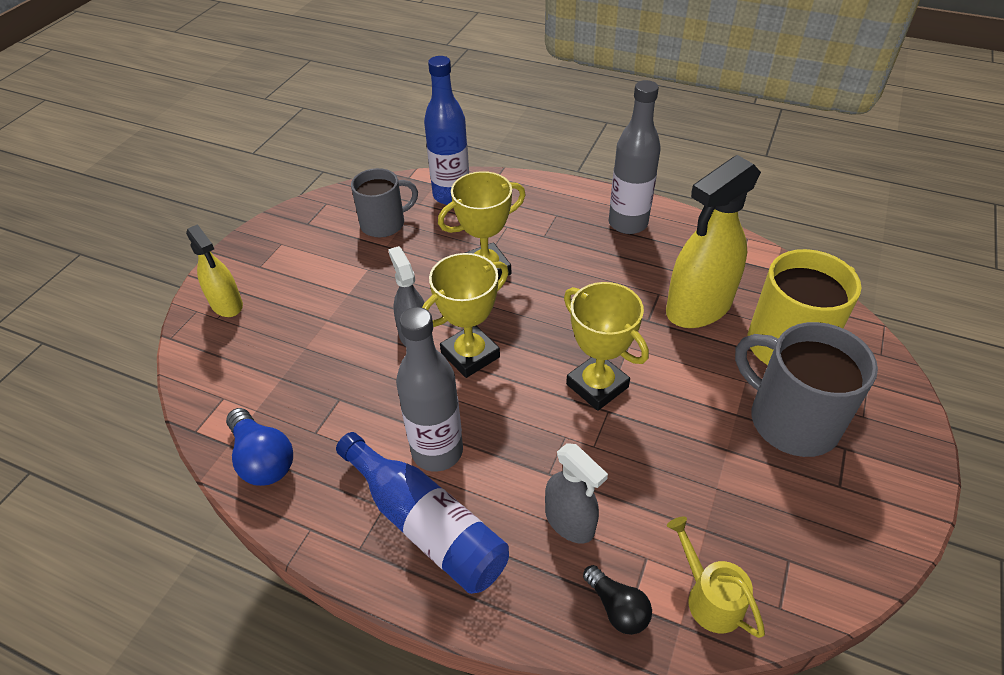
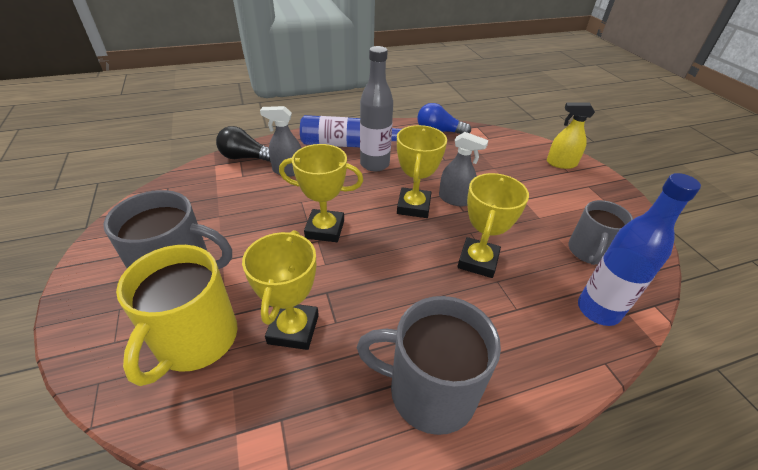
camera: 135 degrees right, 5 degrees down
(617, 607) = (246, 158): black light bulb -> black light bulb, size x1.51
(628, 223) = (429, 391): grey bottle -> grey mug
(698, 307) = (293, 329): yellow spray bottle -> yellow trophy
(708, 597) = (205, 176): yellow watering can -> none

